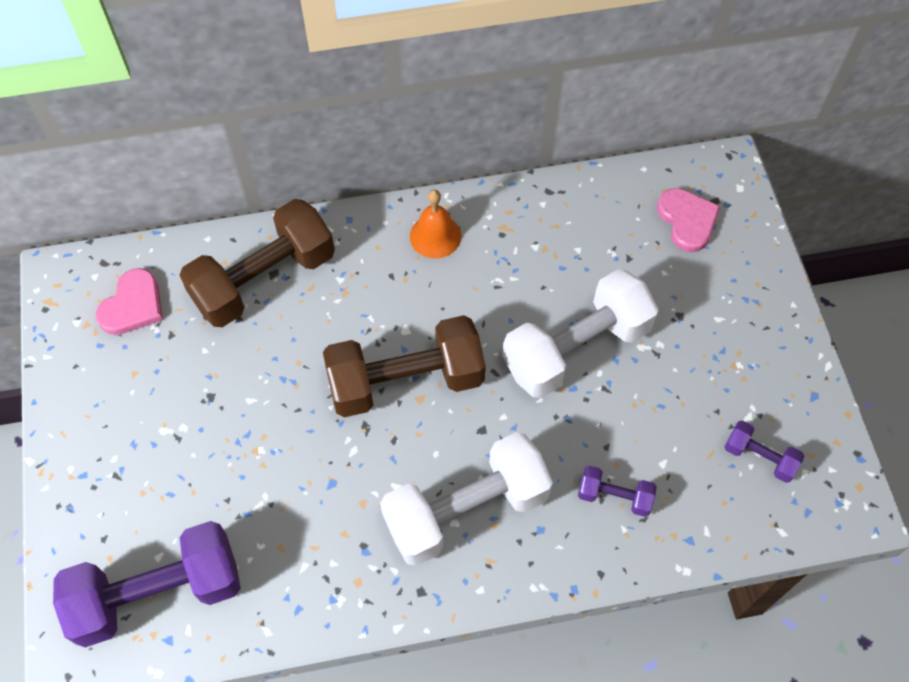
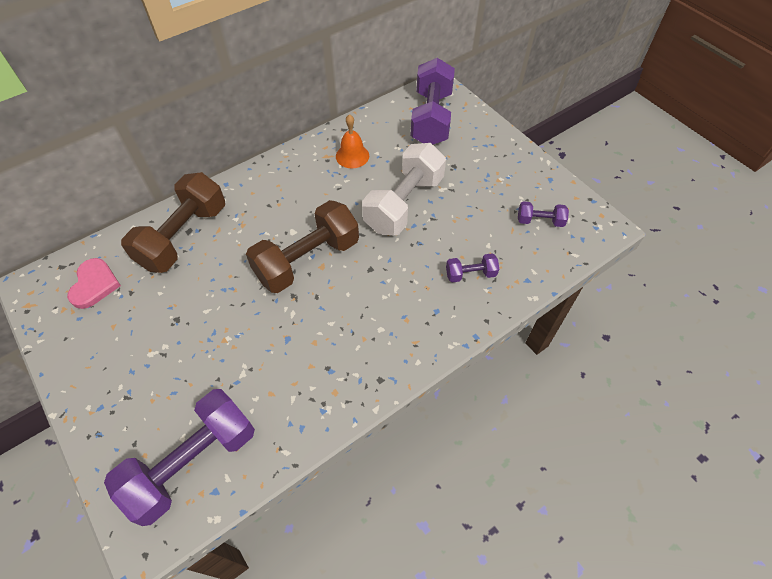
camera: 25 degrees left, 5 degrees down
(435, 236) = (286, 174): orange bell -> orange bell (352, 156)
(466, 510) = (384, 318): white dumbbell -> none
(687, 221) = (431, 118): pink heart -> purple dumbbell

